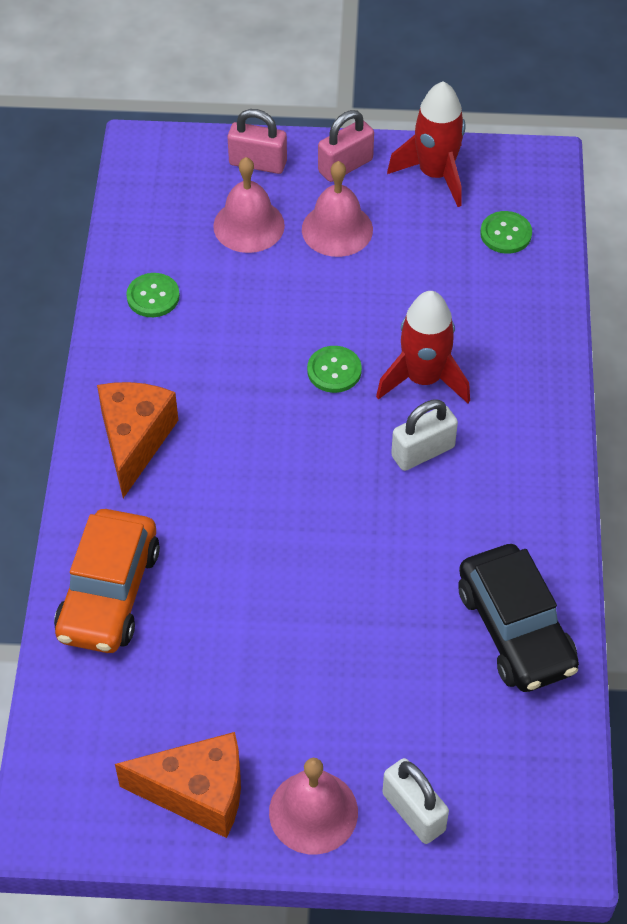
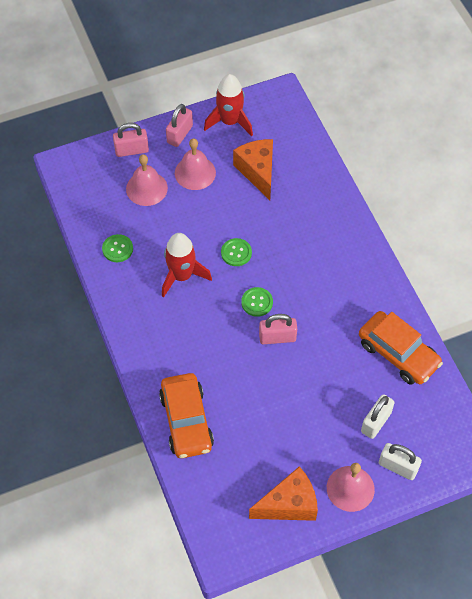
camera: 25 degrees left, 5 degrees up
(135, 441) = (153, 333): orange cheese -> orange cheese (258, 172)
(327, 524) = (277, 337): none -> pink padlock
(423, 378) = (284, 239): red rocket -> red rocket (182, 276)
(423, 452) = (304, 279): white padlock -> white padlock (376, 422)
(506, 234) = (284, 142): green button -> green button (257, 302)
(515, 629) = (398, 353): black car -> orange car

